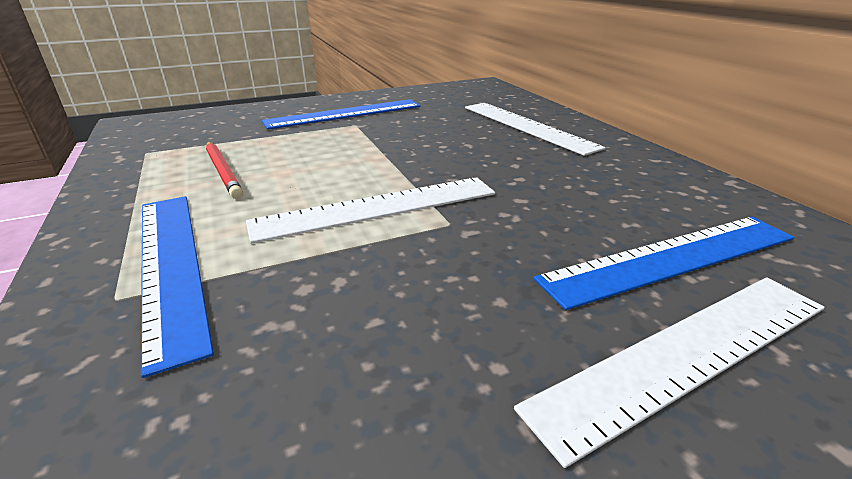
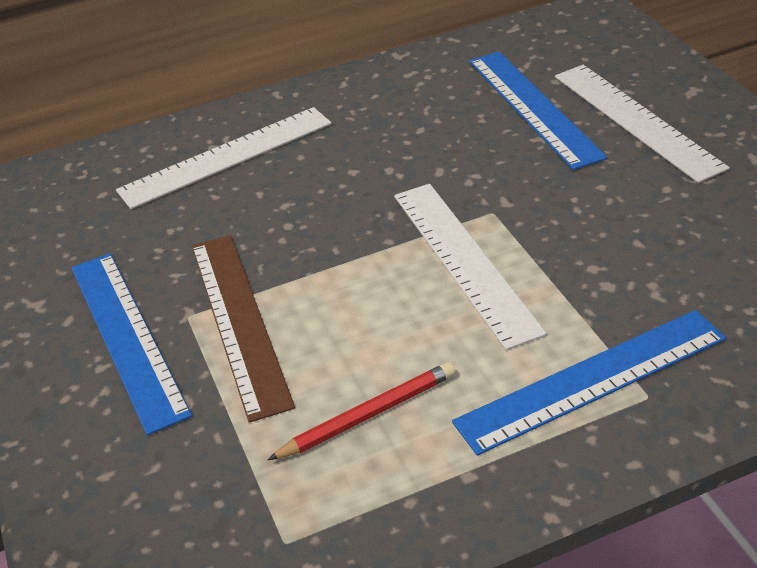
camera: 85 degrees left, 10 degrees up
(343, 136) = (238, 321): none -> brown ruler

